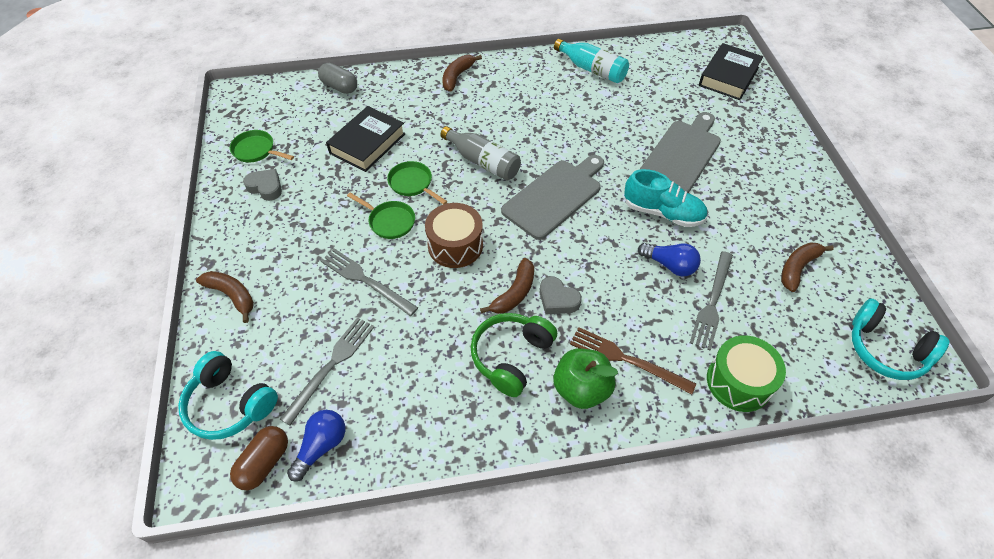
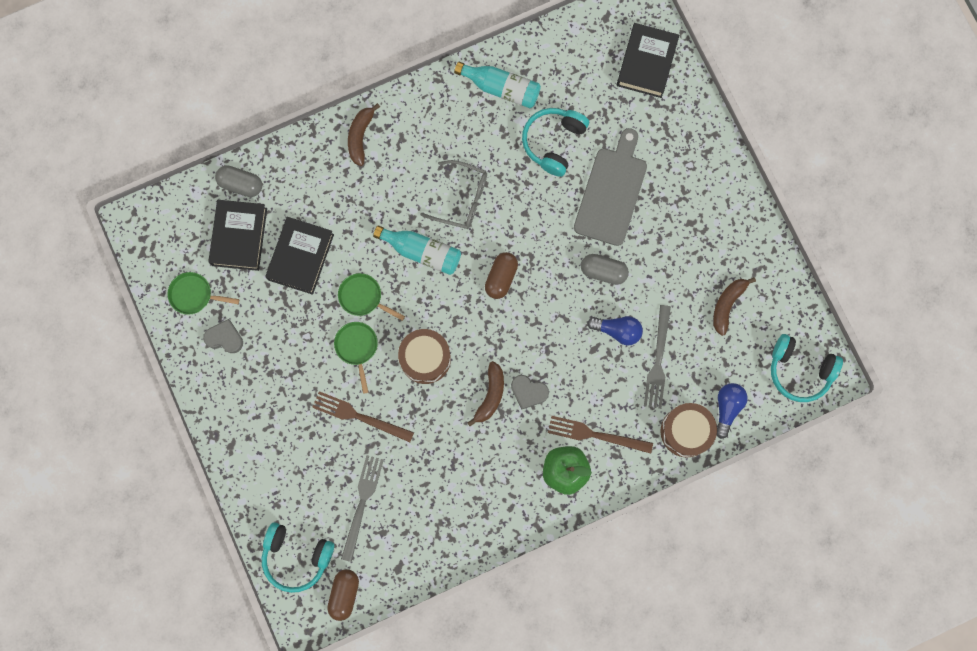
camera: 15 degrees left, 25 degrees up
(232, 296) = (251, 462): brown banana -> none
(319, 119) = (239, 237): none -> black book
(321, 446) = (381, 570): blue light bulb -> blue light bulb (727, 408)
(366, 280) = (359, 416): grey fork -> brown fork
(389, 221) = (357, 347): green pan -> green pan turned 120 degrees counterclockwise
(483, 162) = (422, 252): grey bottle -> turquoise bottle
(511, 357) = (503, 457): green headphones -> none
(533, 132) = (461, 199): none -> grey glasses
(555, 196) = (501, 278): grey cutting board -> brown capsule
(631, 111) = (553, 142): none -> turquoise headphones
(662, 212) = (603, 271): turquoise shoe -> grey capsule
(738, 382) = (686, 431): green drum -> brown drum

